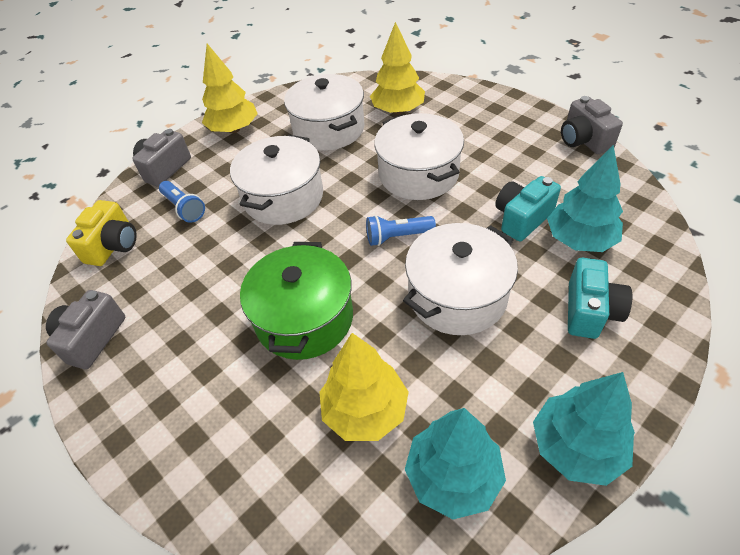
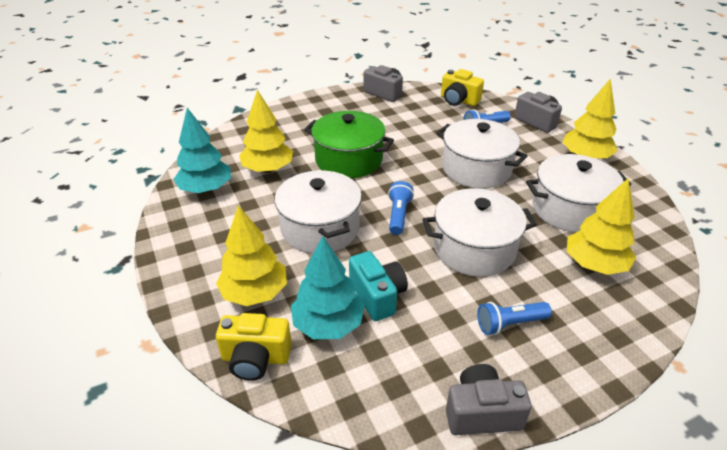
camera: 105 degrees right, 10 degrees down
(494, 141) = (510, 324): none -> blue flashlight
(576, 447) = (176, 240): turquoise tree -> none
(590, 311) = (255, 293): turquoise camera -> yellow tree
(656, 274) = (255, 358): none -> yellow camera

